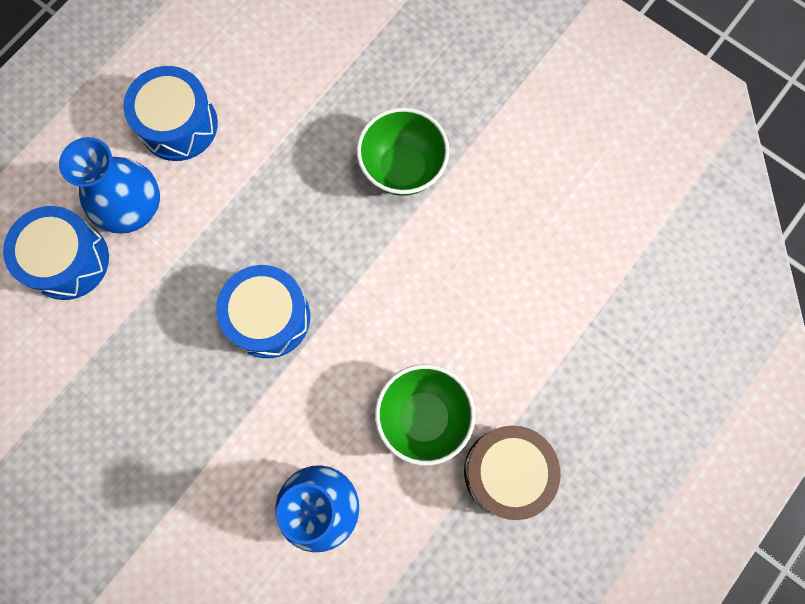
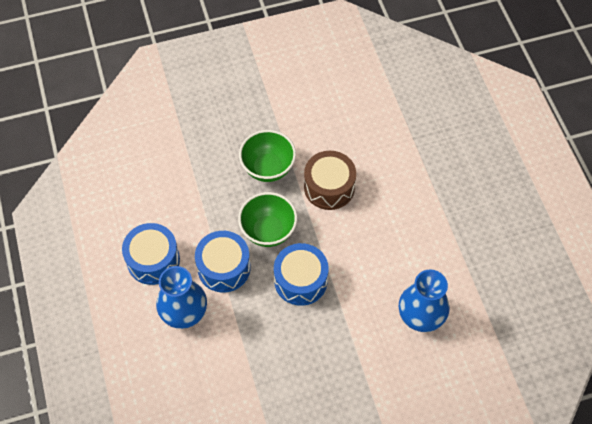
camera: 55 degrees left, 15 degrees down
(68, 260) = (188, 364): blue drum -> blue drum (224, 267)
(423, 417) = (408, 240): green bowl -> green bowl (268, 231)
(507, 472) = (461, 220): brown drum -> brown drum (329, 187)

